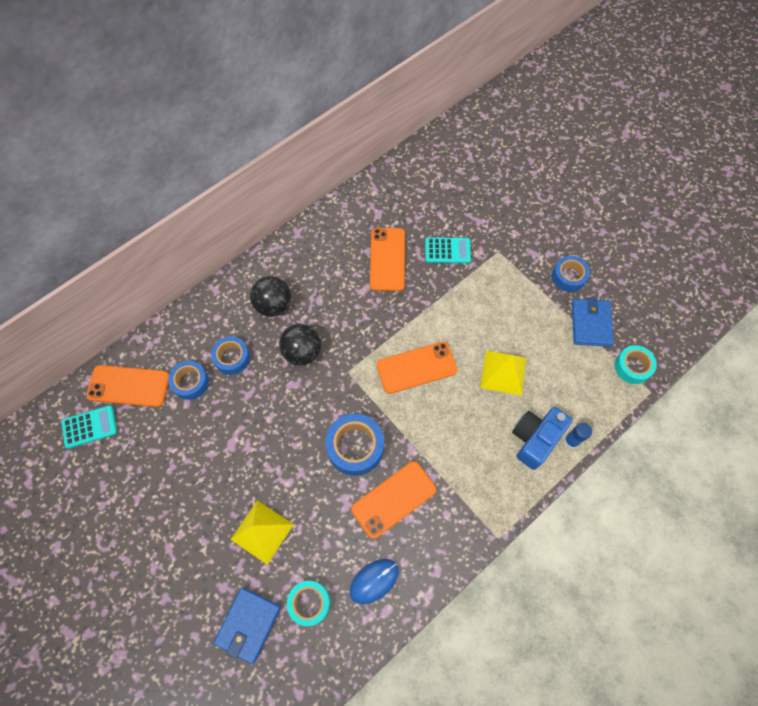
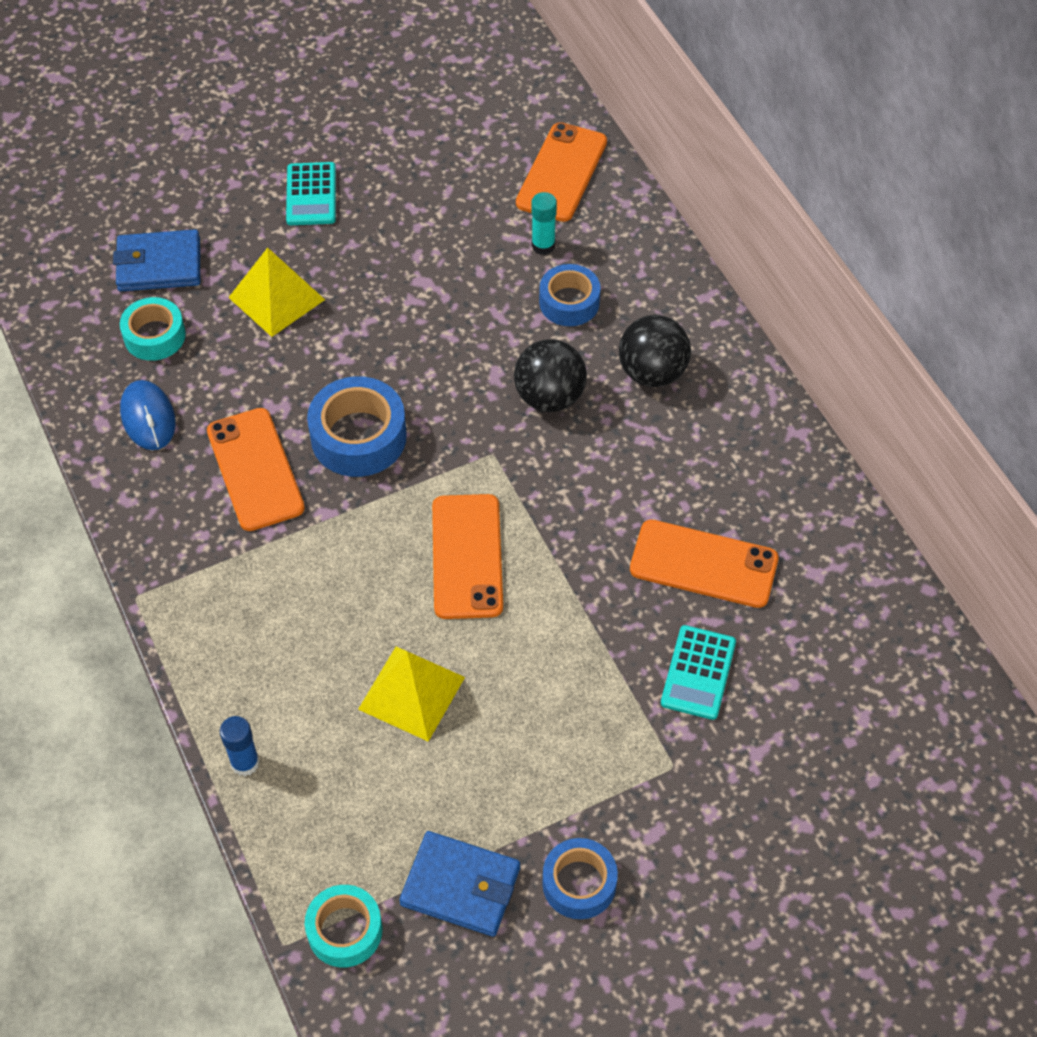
camera: 105 degrees right, 10 degrees down
(89, 427) = (510, 125): turquoise calculator -> turquoise calculator (311, 195)
(190, 382) = (543, 245): blue tape -> turquoise glue stick
(248, 624) = (159, 265): blue wallet -> blue wallet turned 45 degrees counterclockwise
(535, 439) = (271, 705): blue camera -> none

